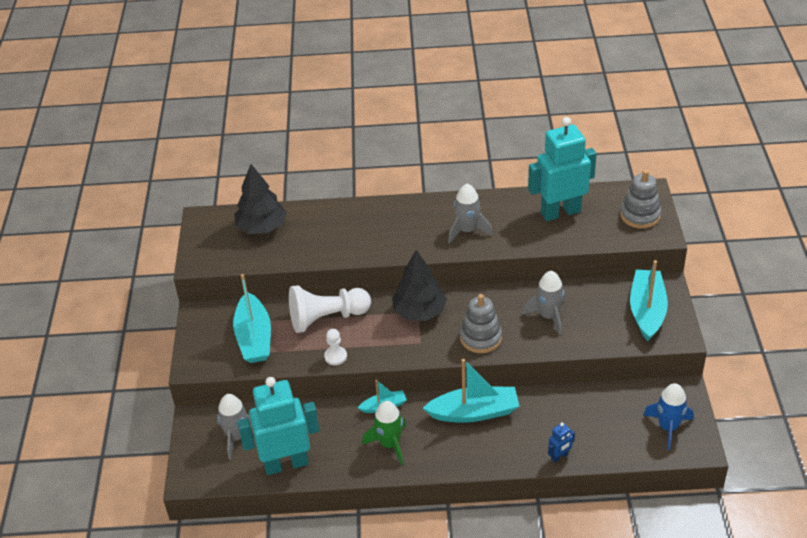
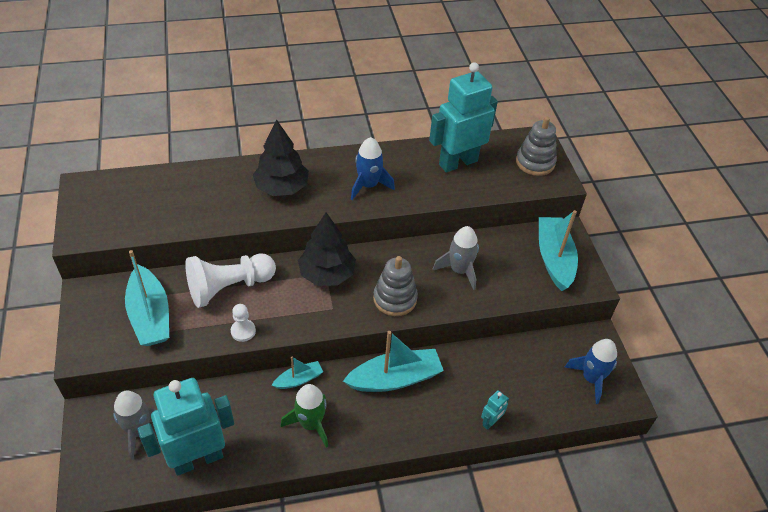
camera: 15 degrees left, 5 degrees up
(262, 227) = (149, 192): black tree -> black tree (282, 188)
(467, 230) = (368, 185): grey rocket -> blue rocket
(559, 457) = (491, 422): blue robot -> turquoise robot

